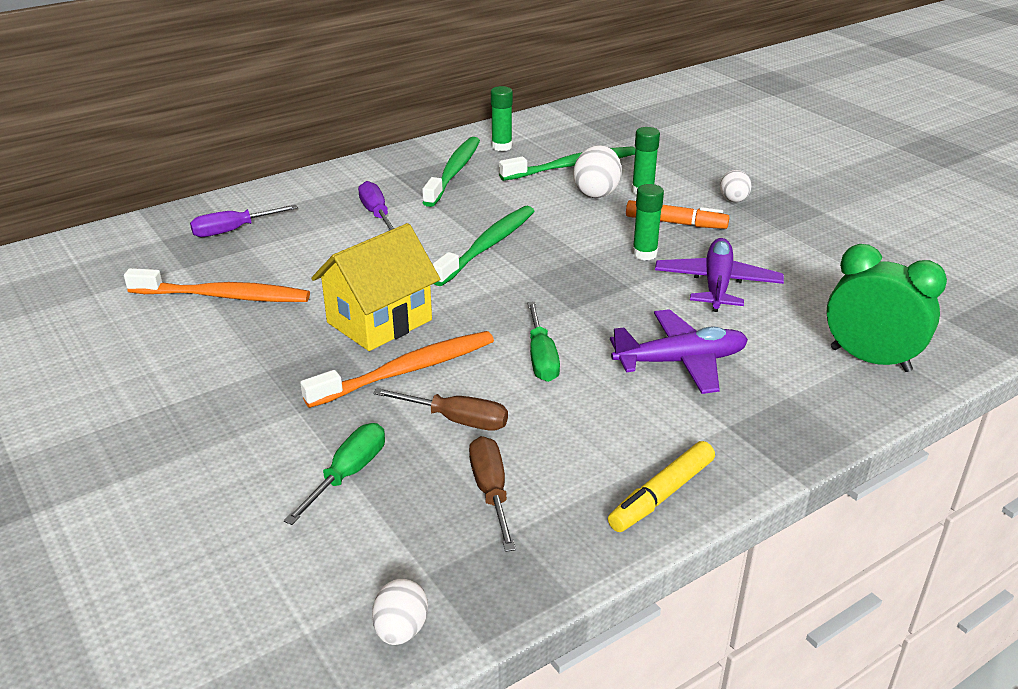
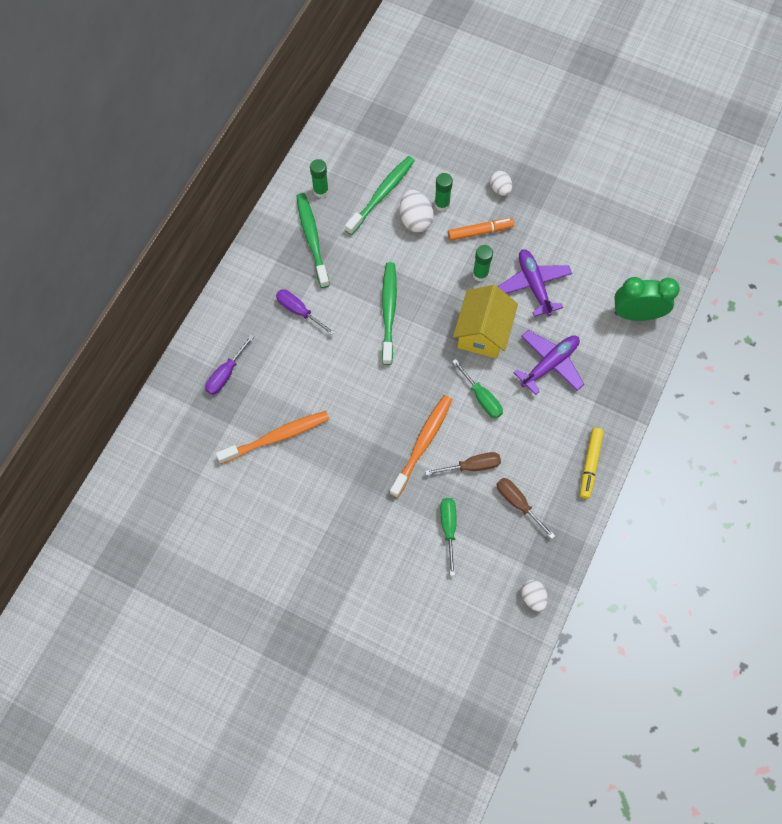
camera: 30 degrees left, 35 degrees up
(379, 321) = (379, 412): yellow house -> yellow house (482, 333)

